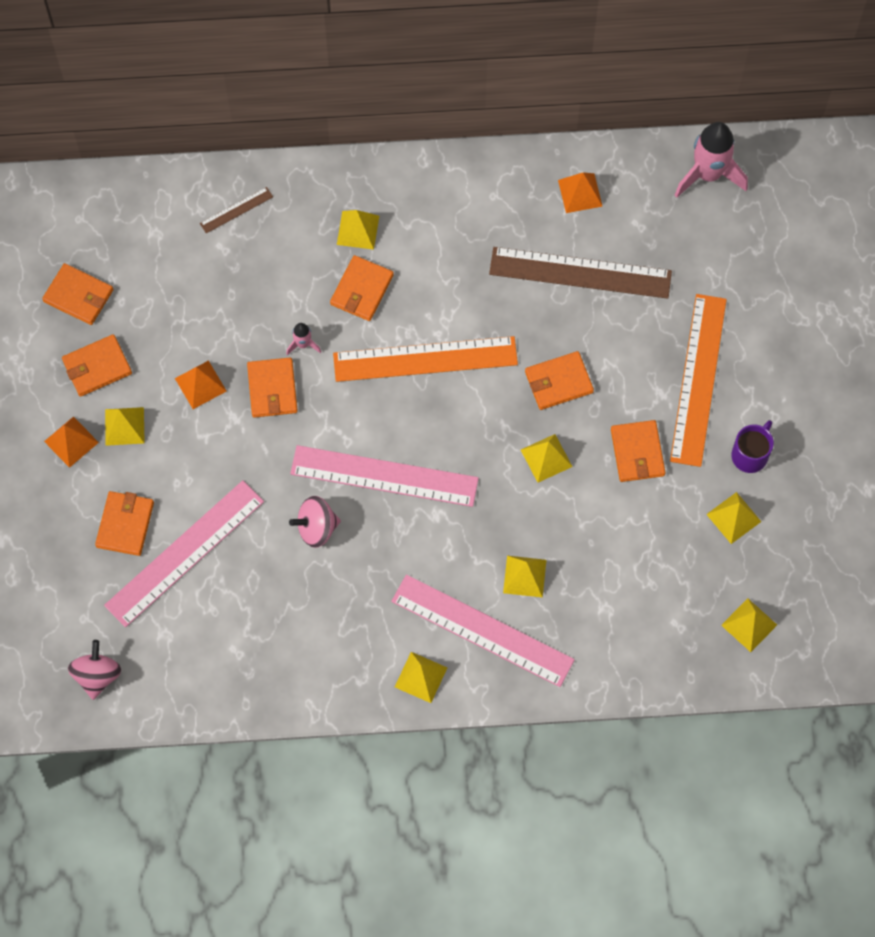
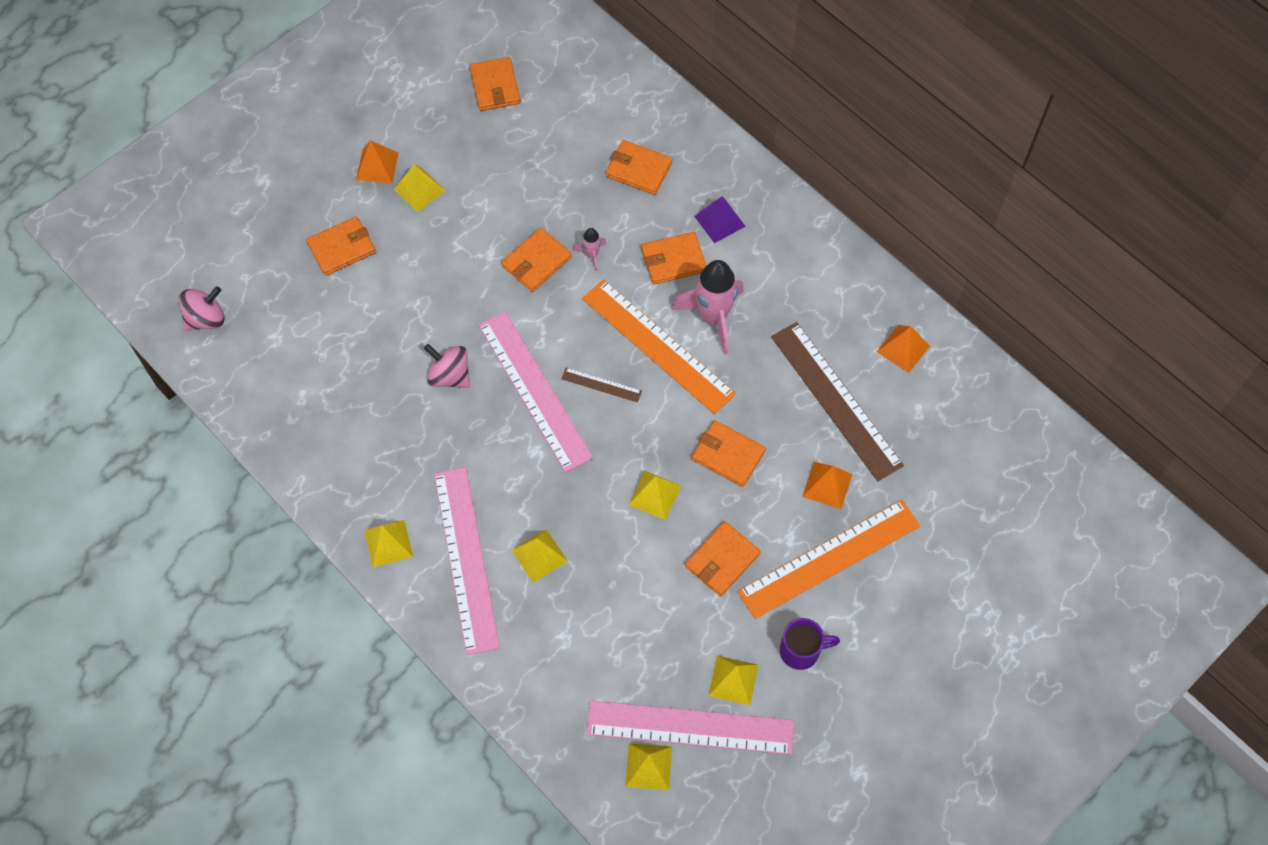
camera: 50 degrees right, 5 degrees down
(97, 367) = (450, 138): orange wallet -> orange wallet (638, 169)
(184, 553) = (352, 303): pink ruler -> pink ruler (690, 727)
(200, 384) = (497, 213): orange pyramid -> orange pyramid (827, 485)
(236, 210) = (657, 132): brown ruler -> brown ruler (601, 385)
(358, 230) = (719, 221): yellow pyramid -> purple pyramid
(708, 174) = (1014, 429): pink rocket -> pink rocket (713, 317)

